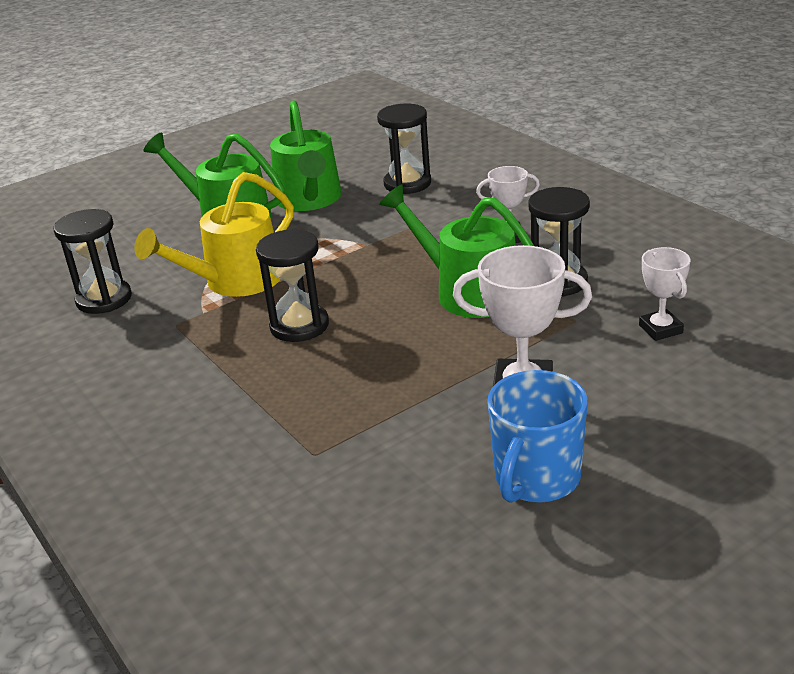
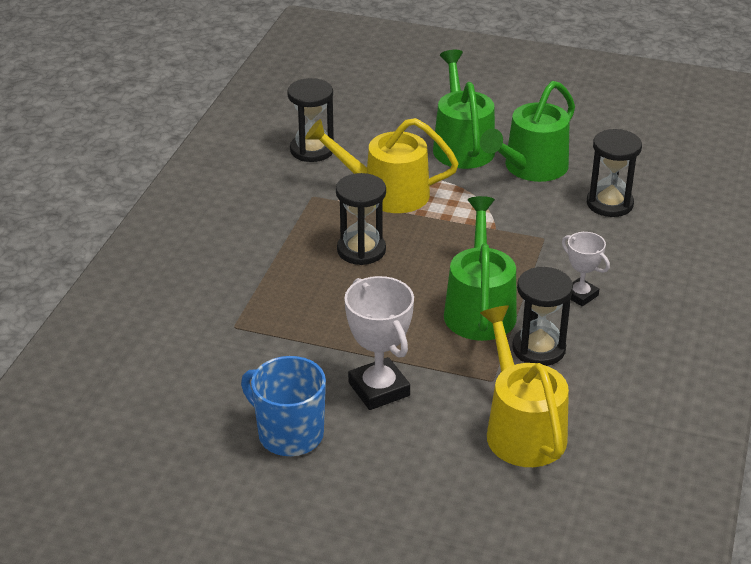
camera: 50 degrees right, 5 degrees up
(536, 478) = (289, 434): blue mug -> blue mug turned 45 degrees clockwise
(660, 329) = (522, 429): white trophy -> yellow watering can

